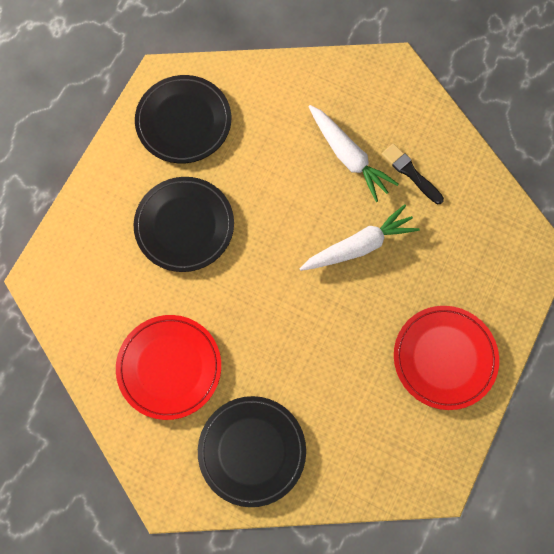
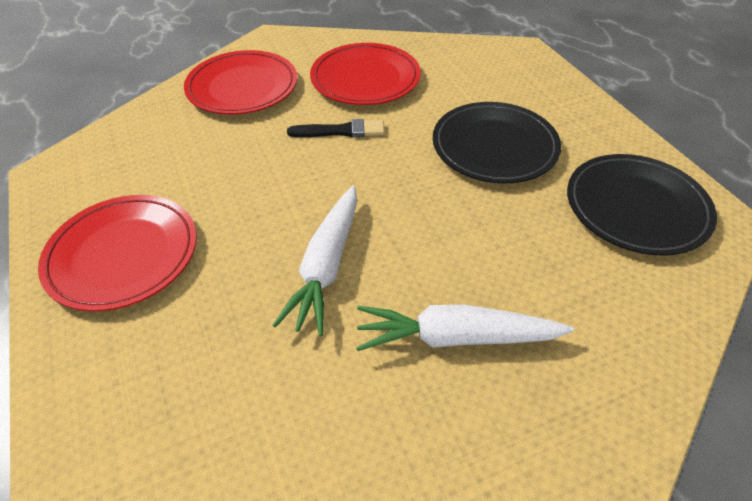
camera: 130 degrees right, 25 degrees down
(252, 451) = (242, 87): black plate -> red plate
(410, 173) = (363, 397): black brush -> black brush (341, 131)

